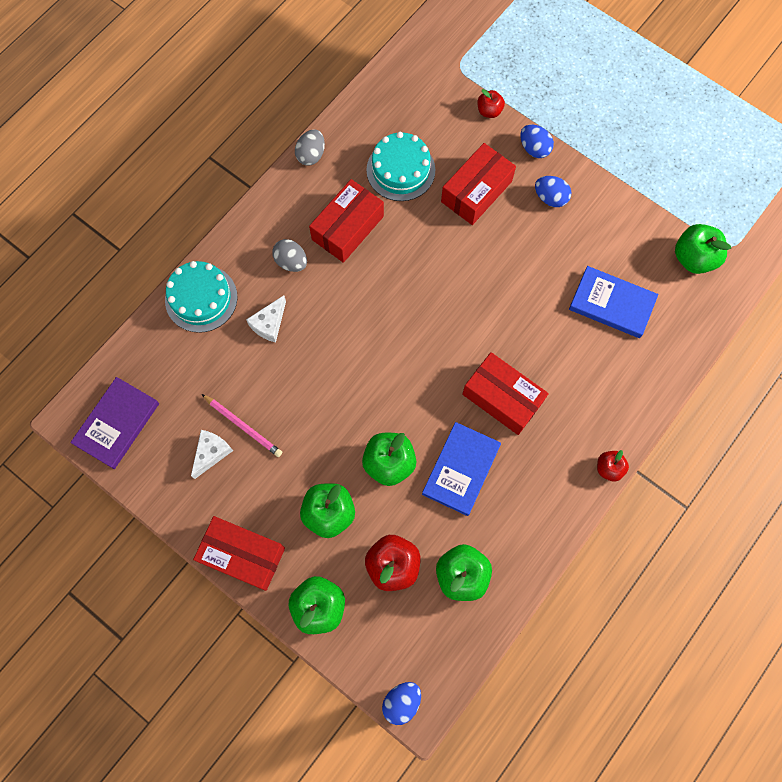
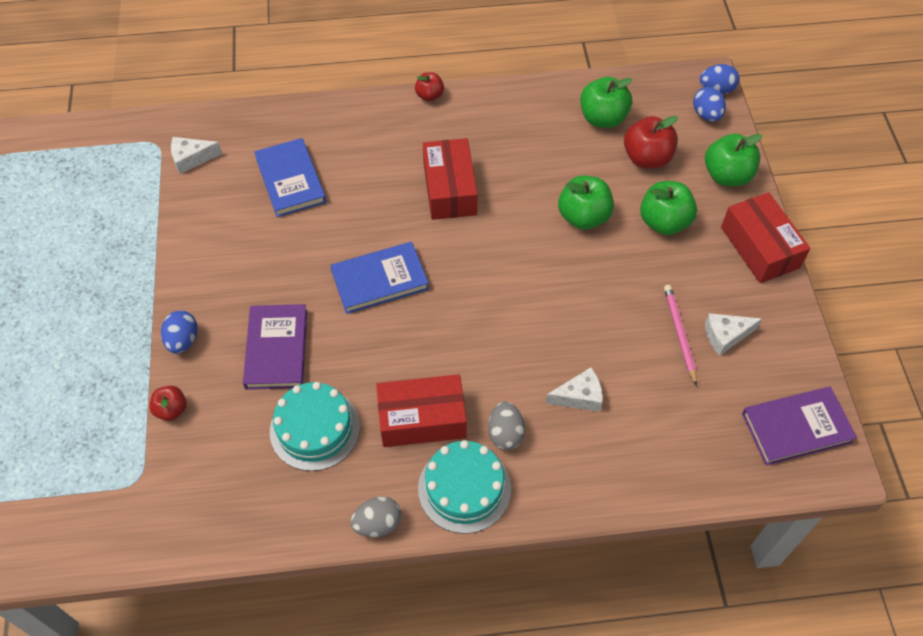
camera: 135 degrees left, 15 degrees down
(201, 298) = (623, 474): turquoise cake -> turquoise cake (464, 488)
(461, 469) = (533, 172): blue book -> blue book (379, 280)
(476, 191) = (276, 349): red box -> purple book
(550, 198) = (227, 290): blue egg -> blue egg (706, 115)
(693, 258) = (191, 159): green apple -> white cheese

